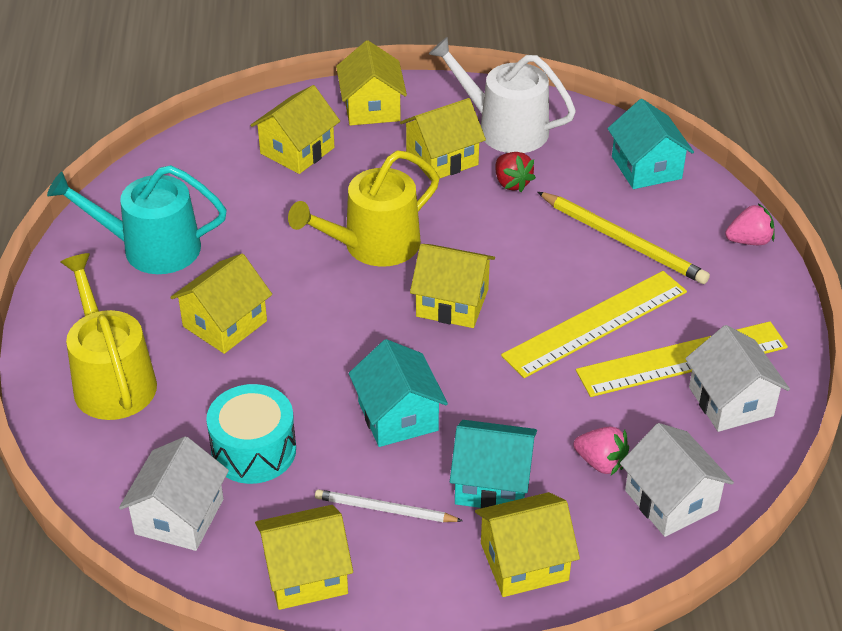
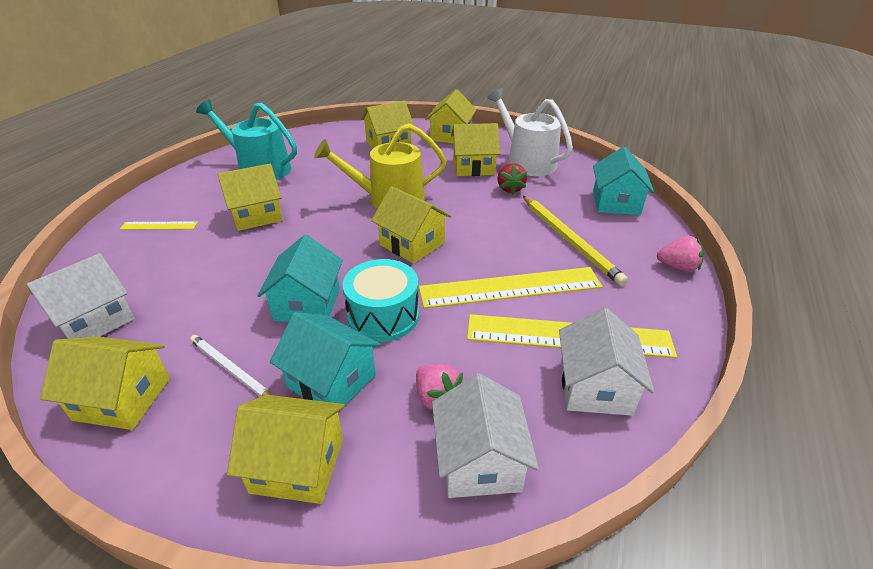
camera: 25 degrees right, 5 degrees down
(112, 380) = (159, 226): yellow watering can -> yellow ruler
(254, 450) = (190, 294): turquoise drum -> turquoise drum (383, 315)

